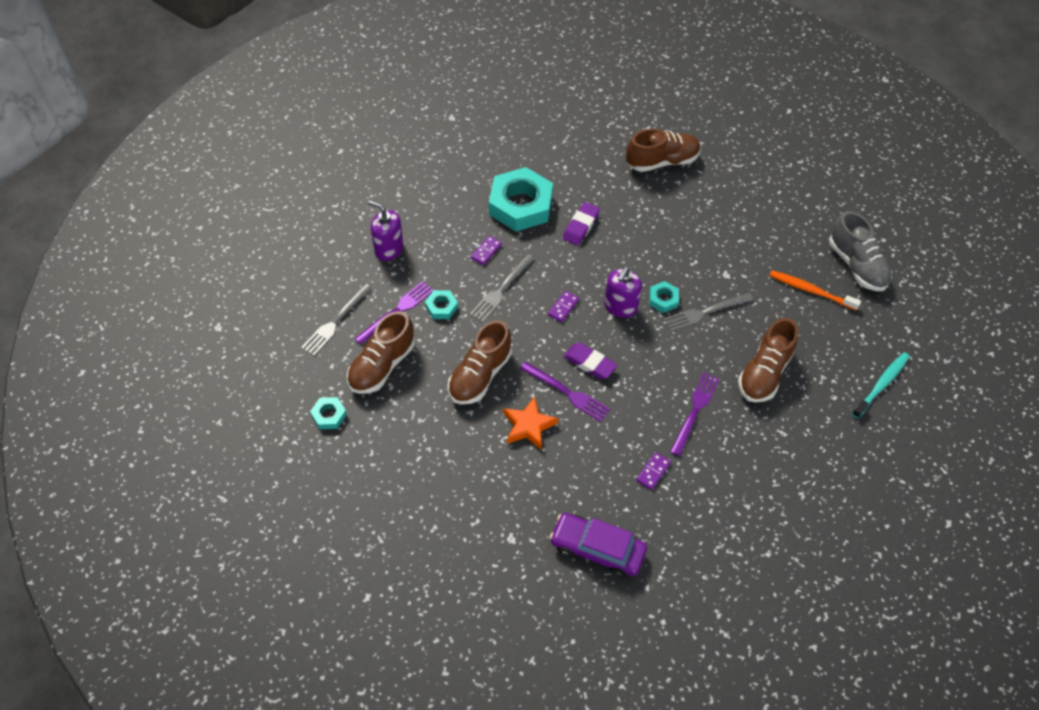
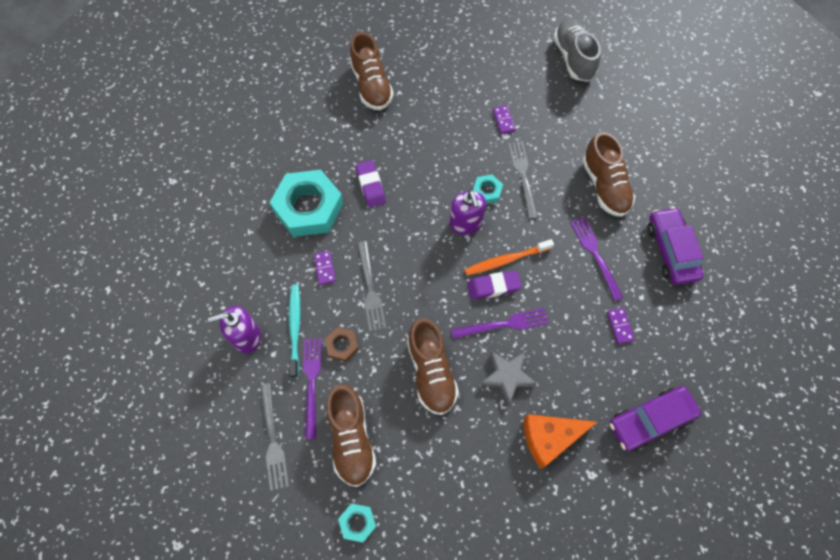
camera: 45 degrees left, 10 degrees up
(441, 307) = (342, 345): turquoise nut -> brown nut
(510, 489) = (550, 438): none -> orange cheese
(528, 426) = (507, 376): orange star -> grey star
(563, 307) = (429, 261): purple domino -> purple domino (503, 120)
(662, 161) = (371, 86): brown shoe -> brown shoe turned 135 degrees clockwise
(705, 312) = (523, 176): grey fork -> grey fork turned 150 degrees clockwise
(762, 461) = (671, 250): none -> purple car
(810, 290) = (567, 100): orange toothbrush -> orange toothbrush (506, 260)
(856, 265) = (573, 58): grey shoe -> grey shoe turned 120 degrees counterclockwise
(881, 384) = (674, 129): turquoise toothbrush -> turquoise toothbrush (295, 328)

